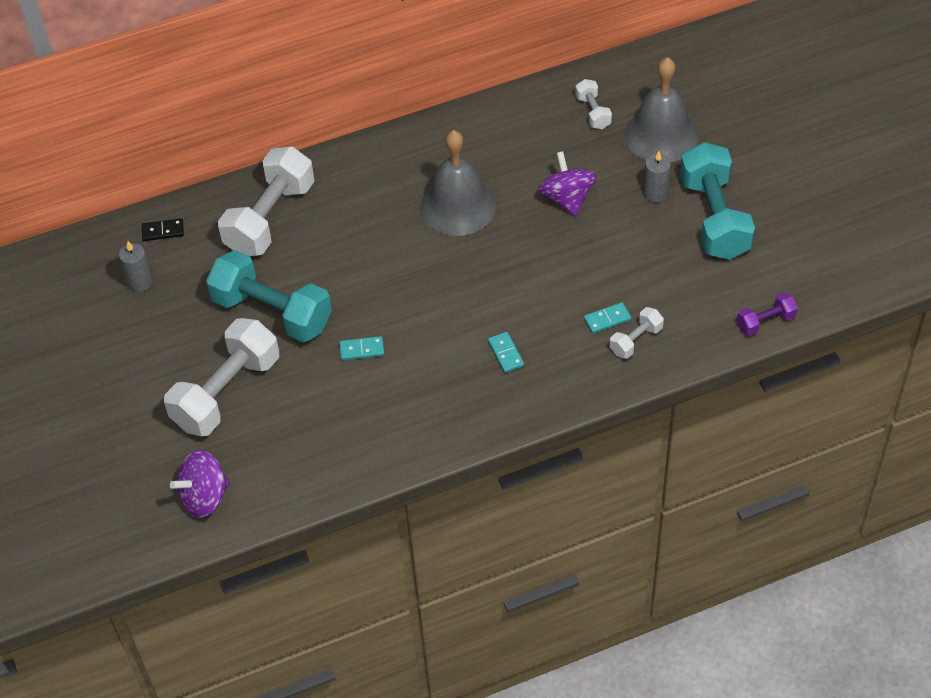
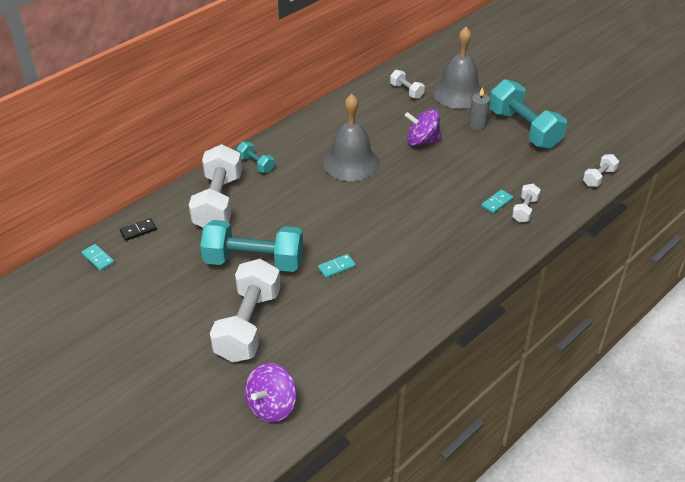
camera: 25 degrees left, 10 degrees down
(140, 282) = (137, 268): grey candle -> none
(341, 175) = (256, 164): none -> turquoise dumbbell
(506, 353) = (442, 241): turquoise domino -> turquoise domino (98, 258)
(567, 198) = (422, 141): purple spinning top -> purple spinning top turned 45 degrees counterclockwise
(765, 322) = (599, 177): purple dumbbell -> white dumbbell

